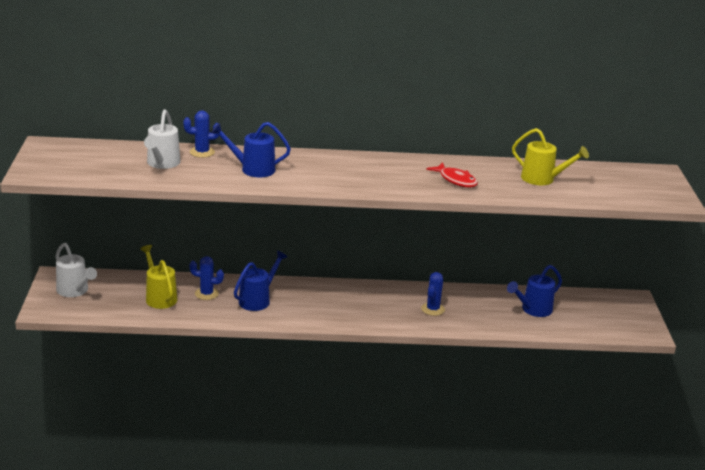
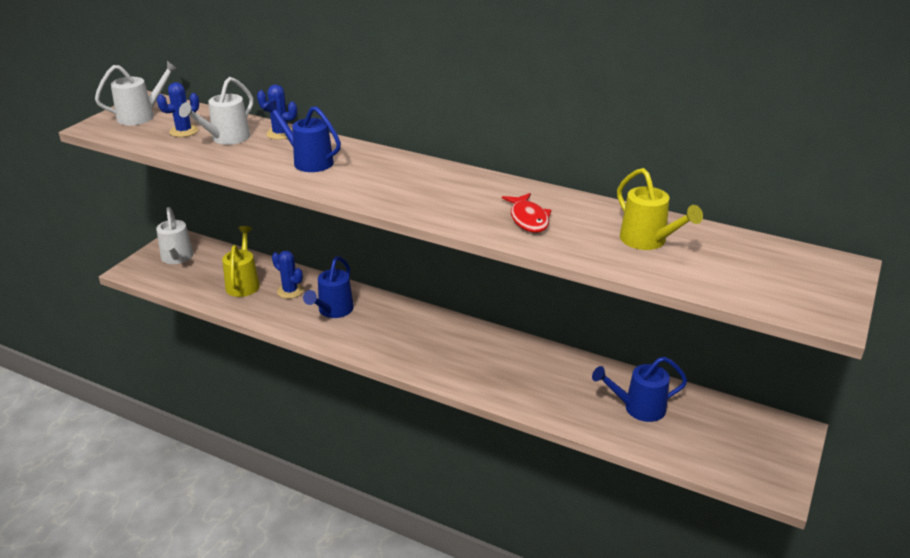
camera: 30 degrees right, 5 degrees up
(59, 158) = (141, 116): none -> white watering can
(258, 300) = (333, 311): blue watering can -> blue watering can turned 135 degrees clockwise
(433, 309) = (512, 373): blue cactus -> blue cactus (184, 131)

